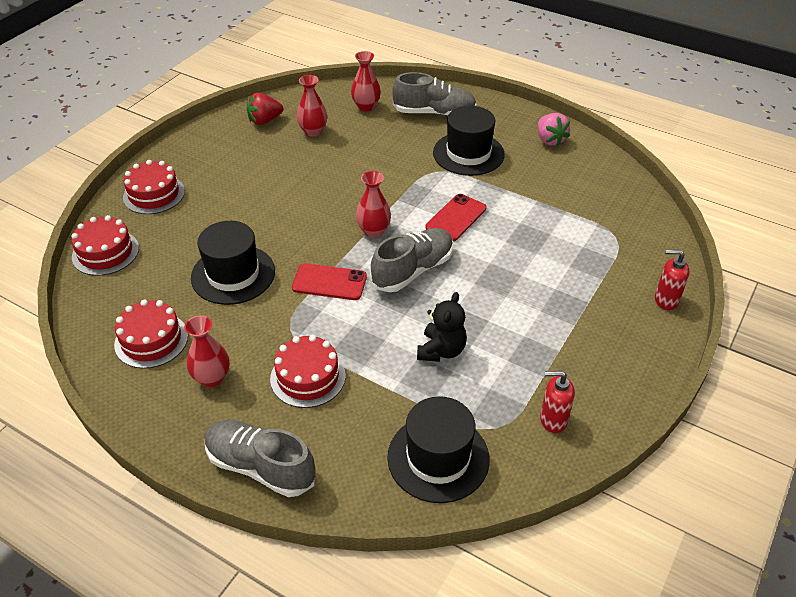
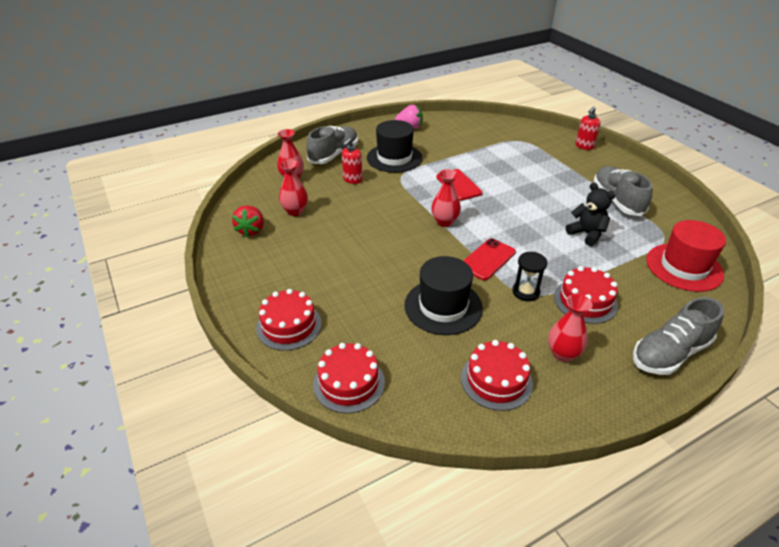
camera: 60 degrees left, 5 degrees down
(293, 326) = (525, 292): none -> black hourglass
(413, 270) = (500, 219): grey shoe -> grey shoe (617, 200)
(438, 458) = (684, 267): black hat -> red hat
(553, 420) = (665, 214): red soap dispenser -> red soap dispenser (352, 179)

